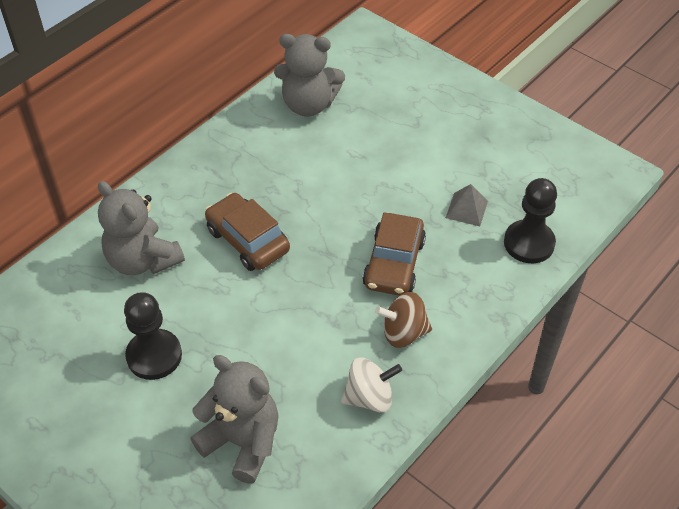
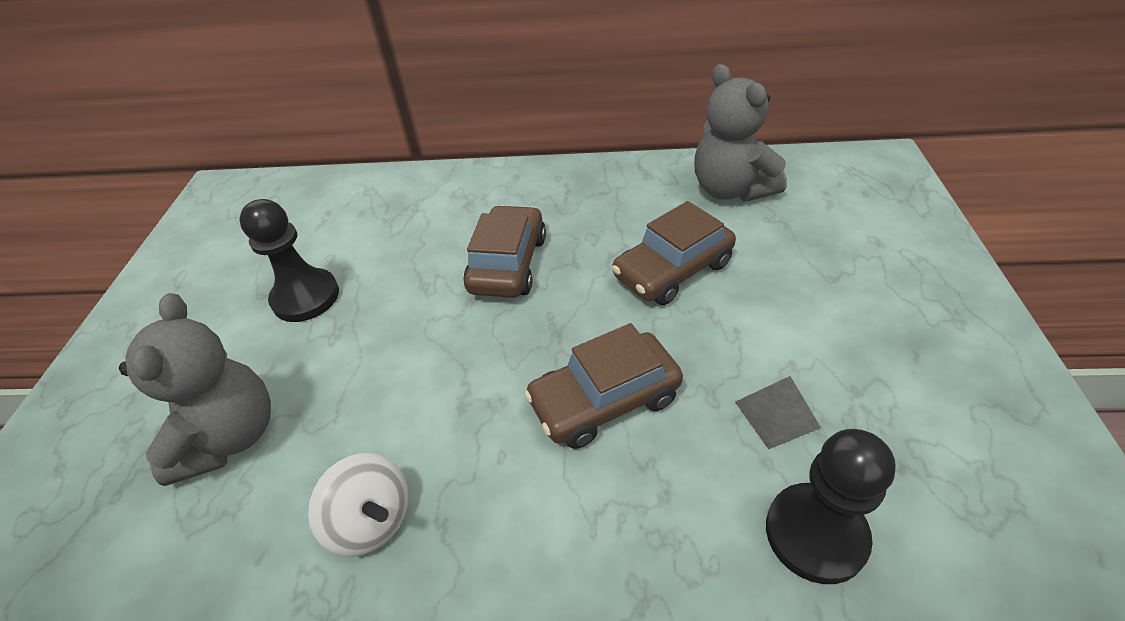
camera: 55 degrees right, 5 degrees down
(143, 260) = (415, 219): grey teddy bear -> none
(340, 176) = (673, 270): none -> brown car
(403, 333) = (505, 486): brown spinning top -> none

